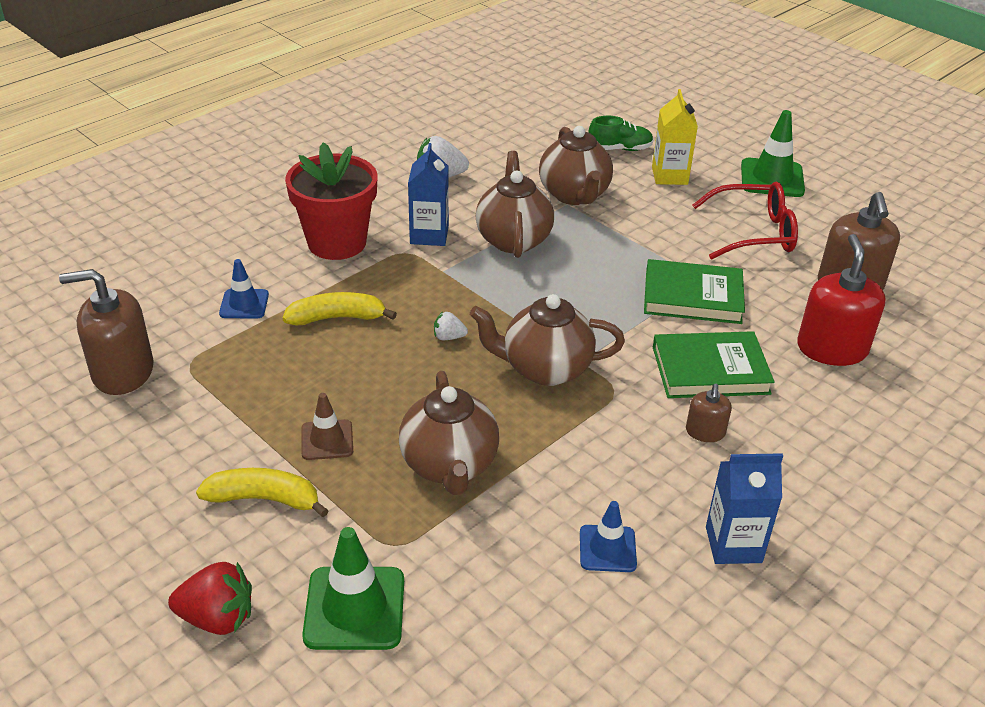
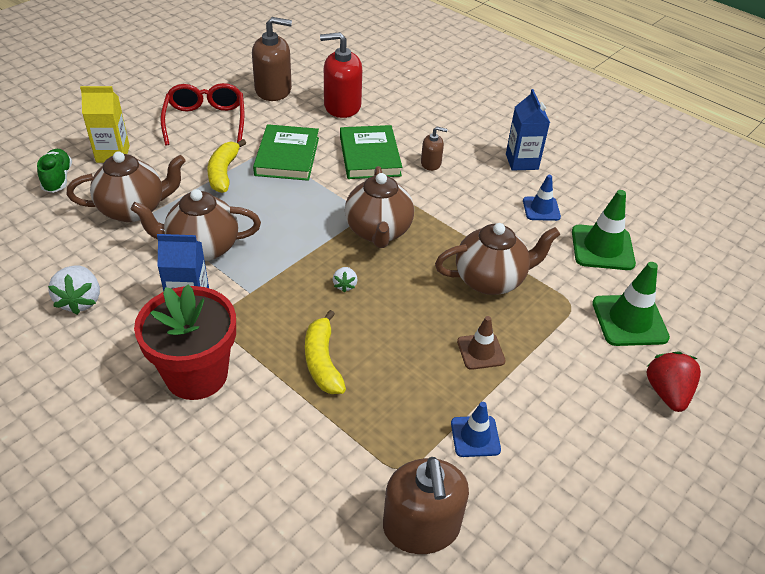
camera: 95 degrees left, 5 degrees up
(244, 304) = (303, 439): blue traffic cone -> blue traffic cone (475, 436)
(264, 499) = (552, 382): yellow banana -> yellow banana (223, 173)
(772, 178) = (128, 104): green traffic cone -> green traffic cone (602, 248)

